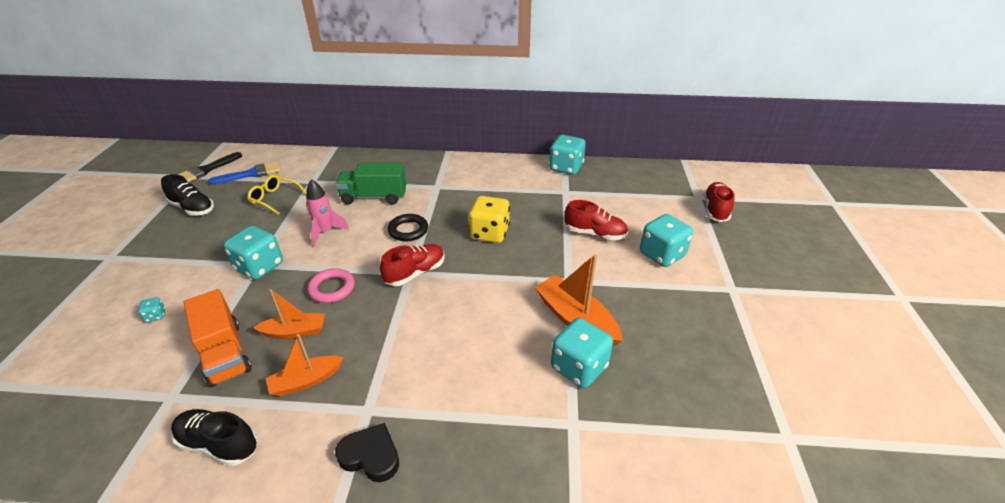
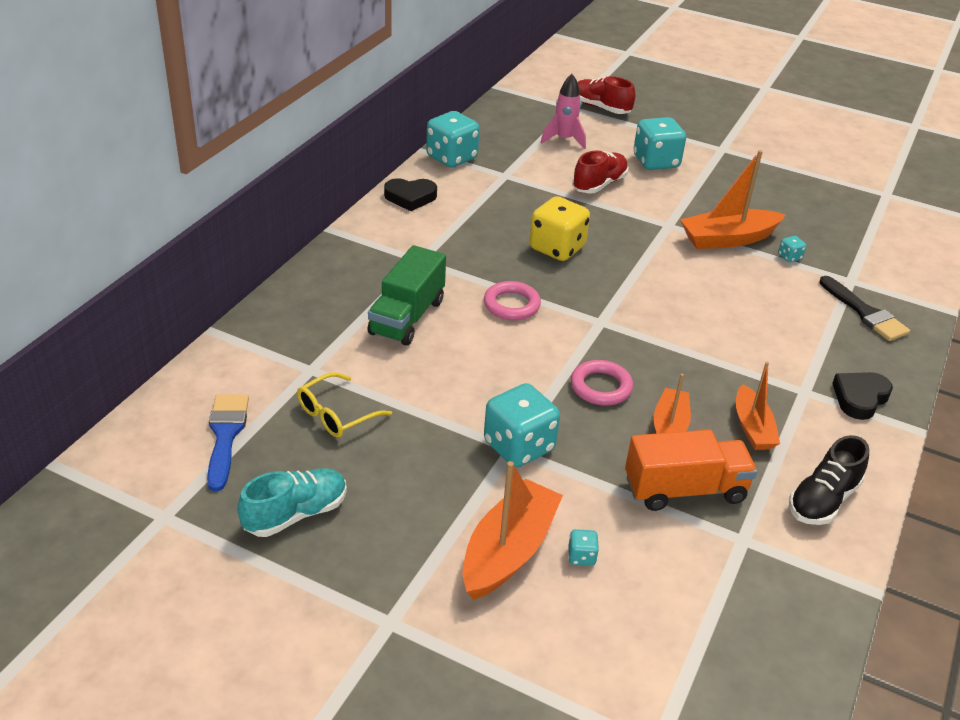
camera: 70 degrees left, 0 degrees up
(162, 285) = (508, 551): none -> orange boat
(193, 208) = (295, 514): black shoe -> turquoise shoe
(206, 170) = (157, 493): black brush -> black brush (865, 313)
(326, 232) = (470, 375): pink rocket -> pink rocket (564, 140)
(408, 230) = (511, 305): black ring -> pink ring
(415, 273) = (604, 318): red shoe -> none
(504, 166) = (410, 197): none -> black heart
(579, 367) = (789, 257): turquoise dice -> turquoise dice, size x0.43

